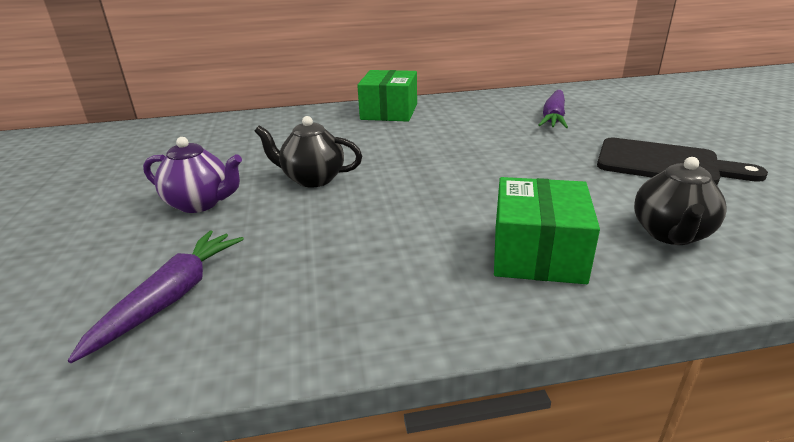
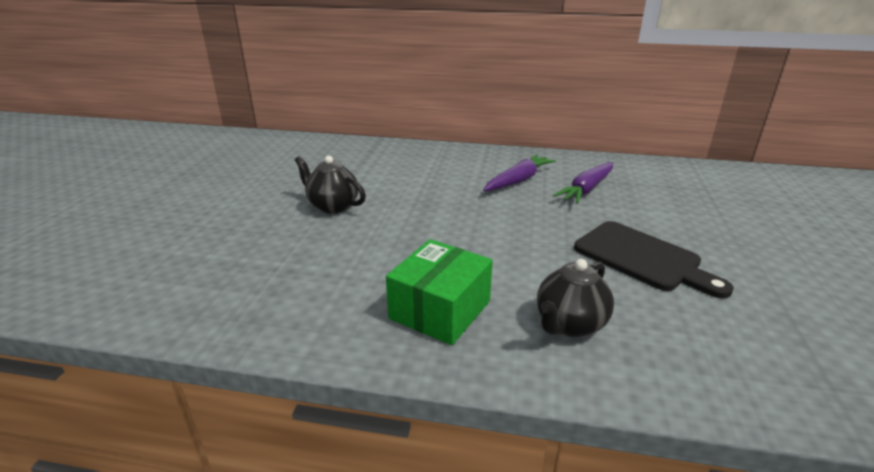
camera: 20 degrees right, 0 degrees up
(171, 298) = (171, 274): purple carrot -> purple carrot (518, 180)
(200, 203) = (242, 208): purple teapot -> none
(389, 112) = (446, 156): green box -> none

